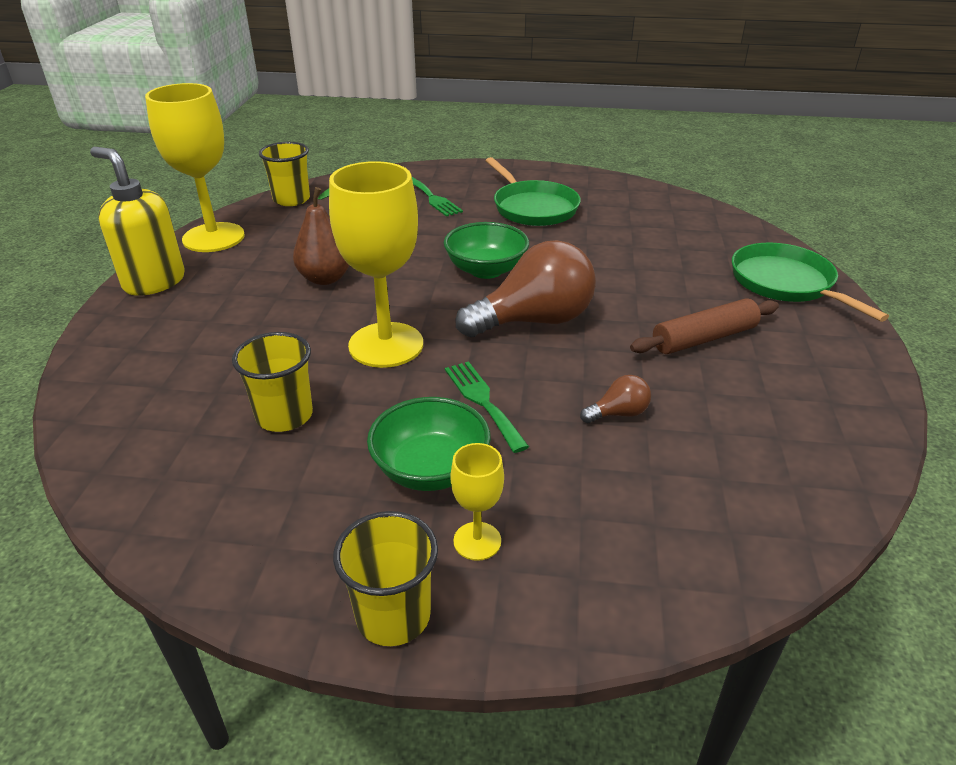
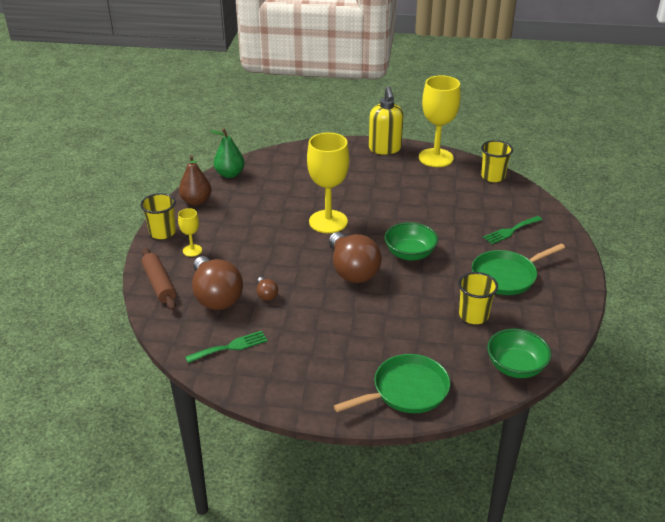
camera: 90 degrees right, 0 degrees up
(142, 497) = (230, 174): none -> green pear
(154, 282) = (385, 149): yellow soap dispenser -> yellow soap dispenser turned 135 degrees clockwise
(284, 416) = (274, 198): yellow cup -> yellow cup (473, 315)
(325, 278) = (393, 198): brown pear -> brown pear (196, 201)
(430, 469) = (234, 238): green bowl -> green bowl (515, 367)
(483, 401) = (279, 252): green fork -> green fork (230, 347)
(641, 483) = (216, 297): none -> brown light bulb
(703, 338) = (334, 336): brown rolling pin -> brown rolling pin (159, 284)

